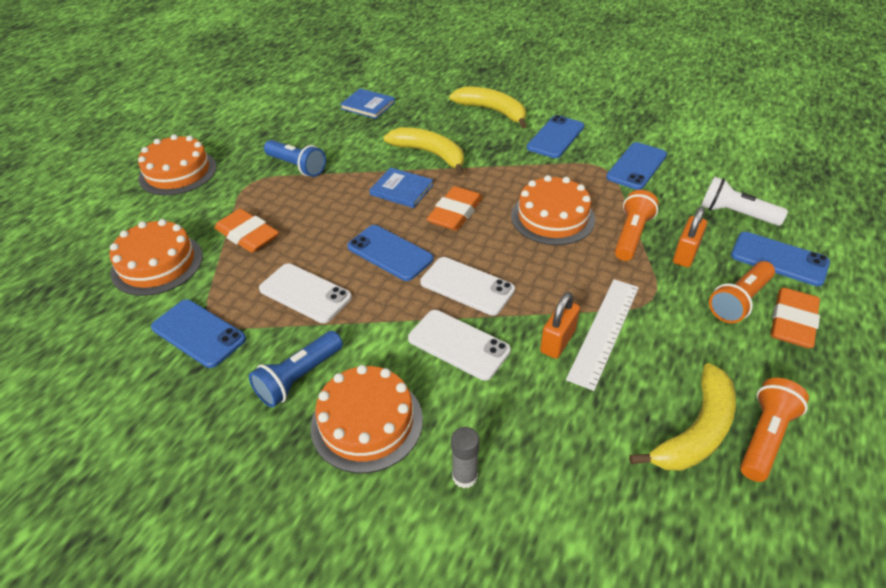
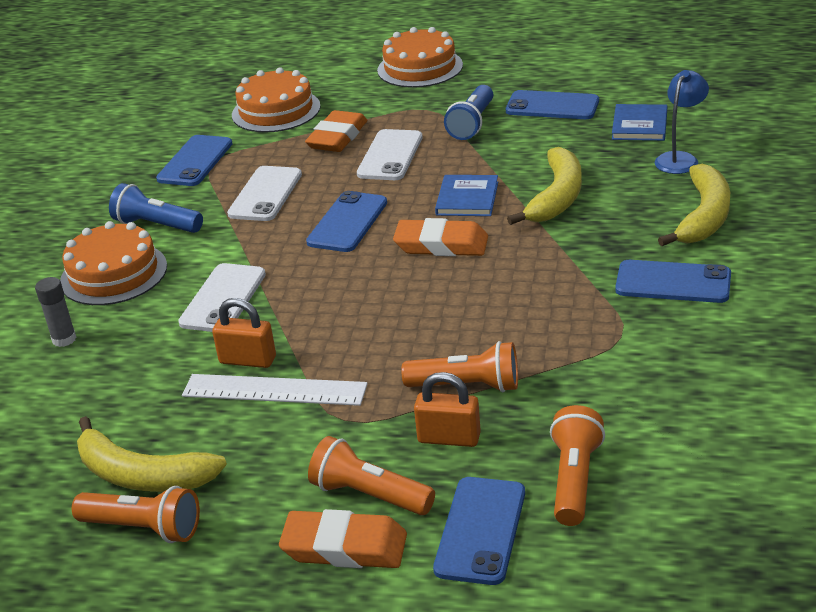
camera: 75 degrees right, 10 degrees down
(421, 102) = (680, 159): none -> blue lamp
(467, 286) = (313, 283): white phone -> white phone (390, 156)
(552, 217) = (472, 316): orange cake -> none
(636, 166) = (644, 368): blue phone -> blue phone (552, 106)
(736, 214) = (574, 479): white flashlight -> orange flashlight

